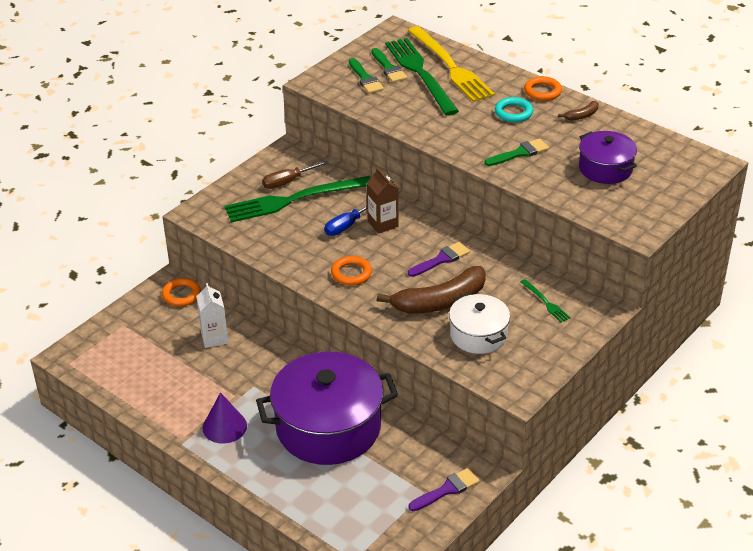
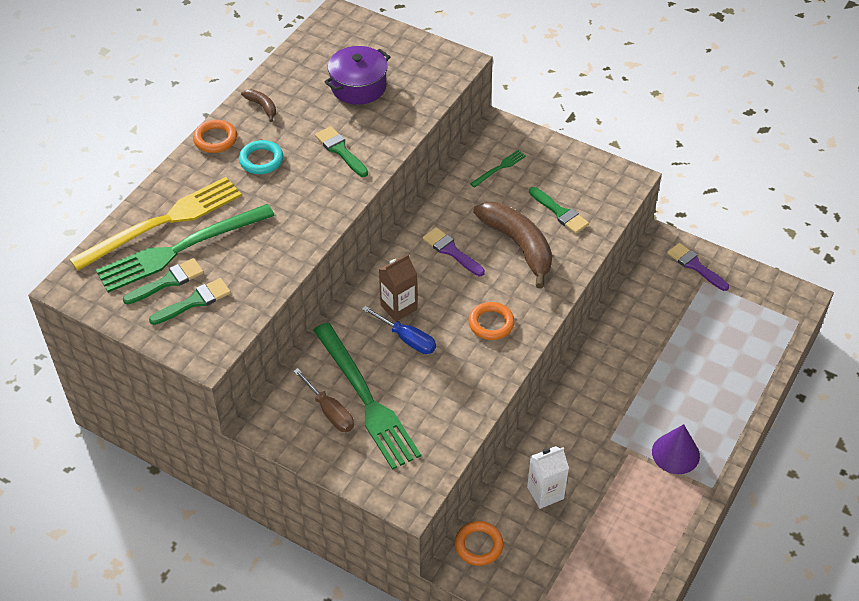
camera: 100 degrees left, 10 degrees up
(328, 427) = (647, 364): purple pot -> none
(478, 335) = (560, 212): white pot -> green brush

